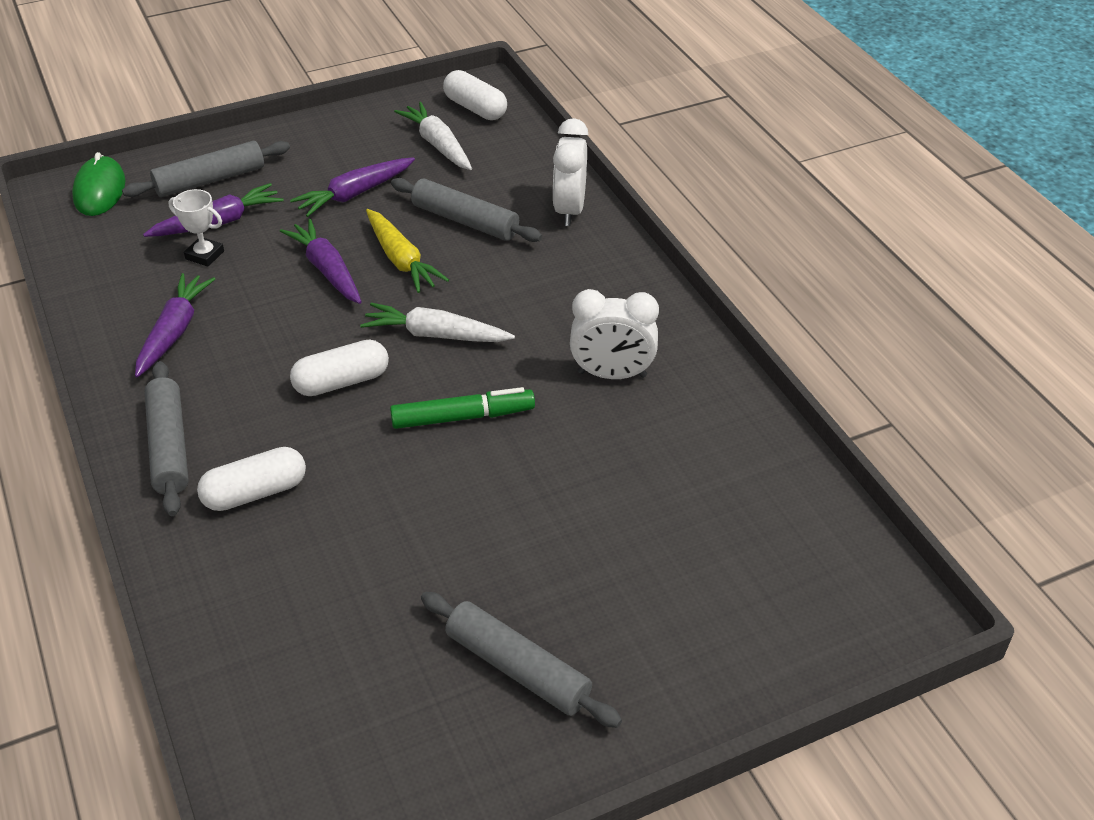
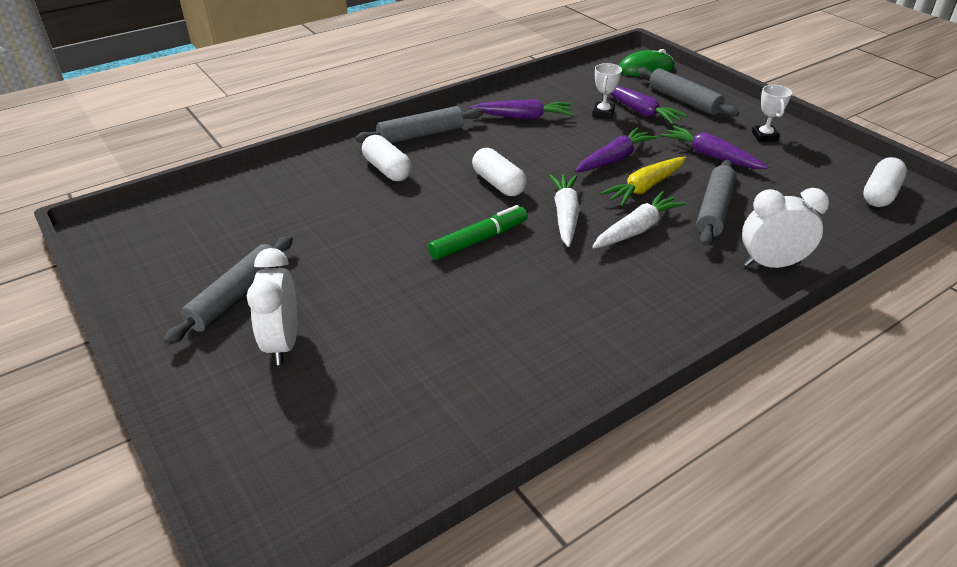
camera: 80 degrees right, 5 degrees down
(331, 144) = (764, 136): none -> white trophy
(437, 145) = (808, 183): white carrot -> white carrot (636, 229)
(462, 417) = (478, 240): green marker -> green marker turned 105 degrees counterclockwise
(612, 374) = (555, 313): white clock -> white clock (282, 343)

